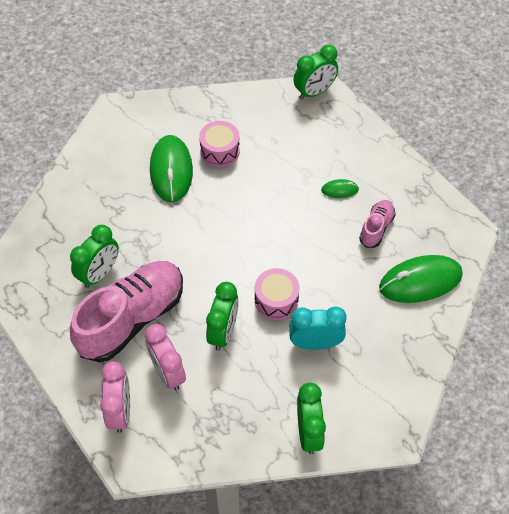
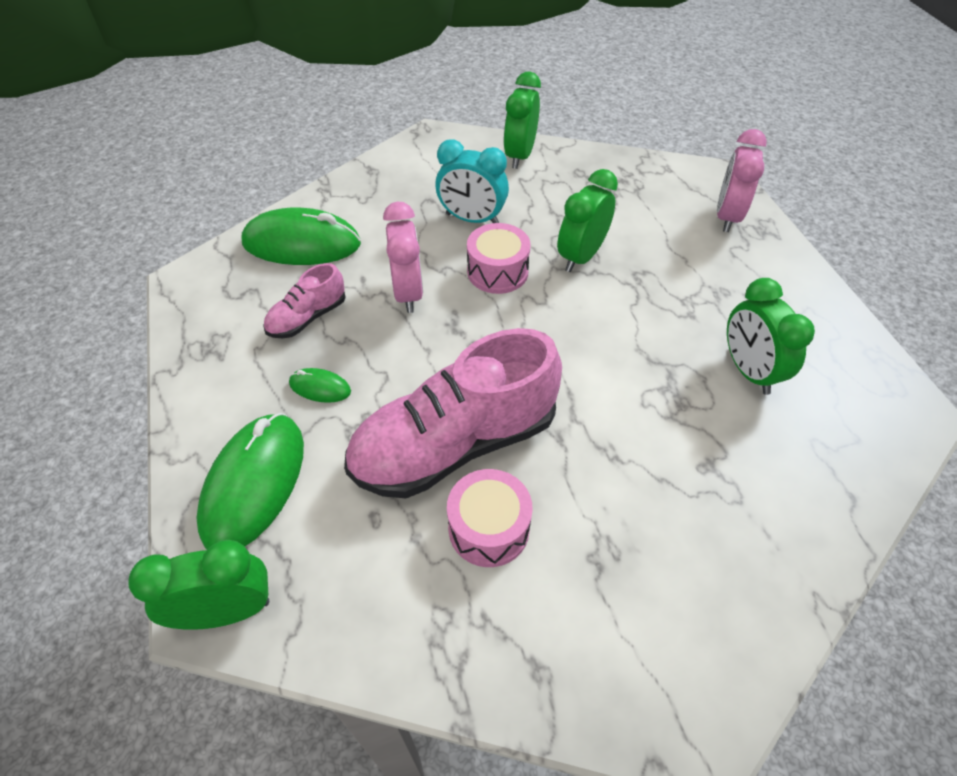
camera: 160 degrees left, 5 degrees down
(99, 273) = (748, 371): green clock -> green clock turned 75 degrees counterclockwise
(132, 319) = (702, 301): pink shoe -> pink shoe (455, 444)
(168, 372) = (663, 236): pink clock -> pink clock (408, 293)
(171, 170) = (596, 515): green mouse -> green mouse (254, 484)

